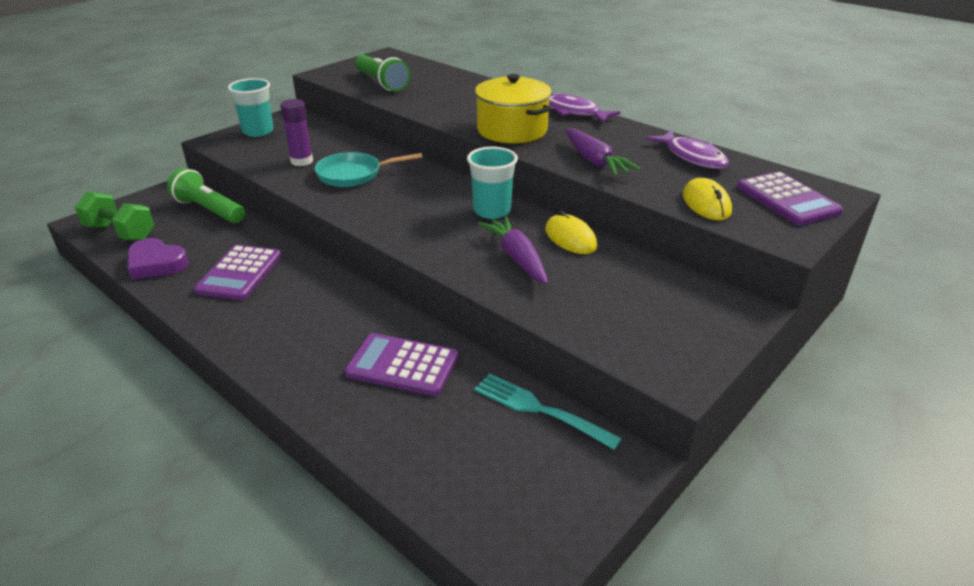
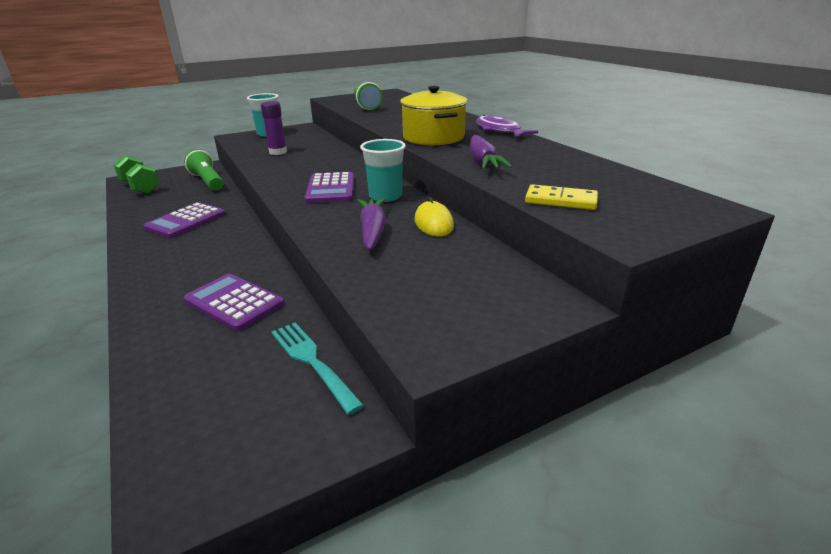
camera: 20 degrees right, 5 degrees down
(156, 264) = (140, 208): purple heart -> none
(353, 174) = (305, 163): turquoise pan -> none
(692, 157) = (580, 167): purple fish -> none
(706, 203) = (560, 200): yellow mouse -> yellow domino
(787, 199) = (654, 207): purple calculator -> purple calculator (331, 189)

